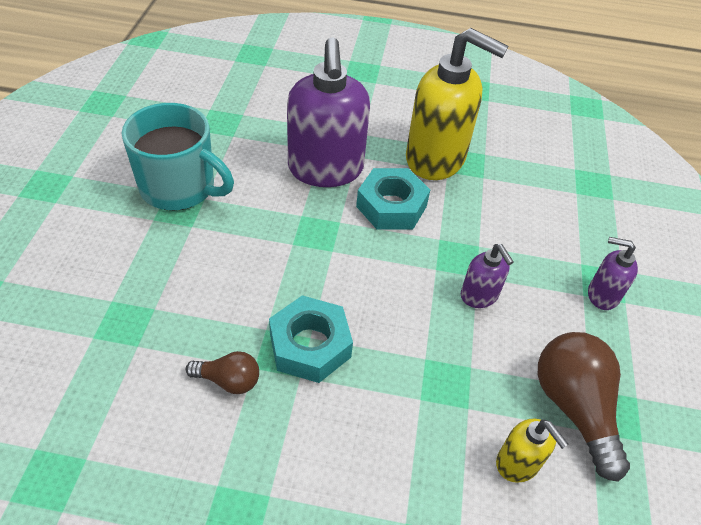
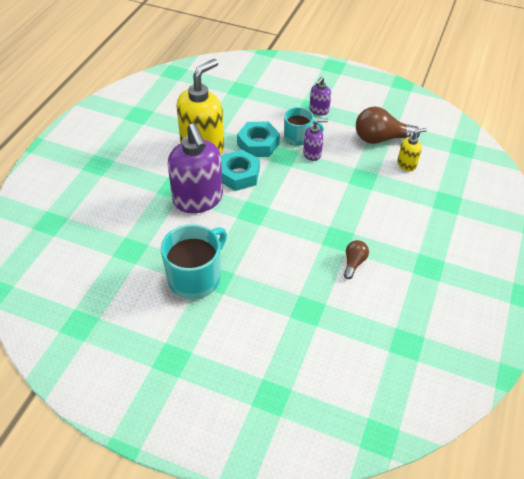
camera: 75 degrees left, 0 degrees up
(310, 345) = (335, 226): turquoise nut -> turquoise nut (258, 144)
(325, 169) = (198, 200): purple soap dispenser -> purple soap dispenser turned 60 degrees clockwise
(513, 272) = (298, 137): none -> turquoise mug

